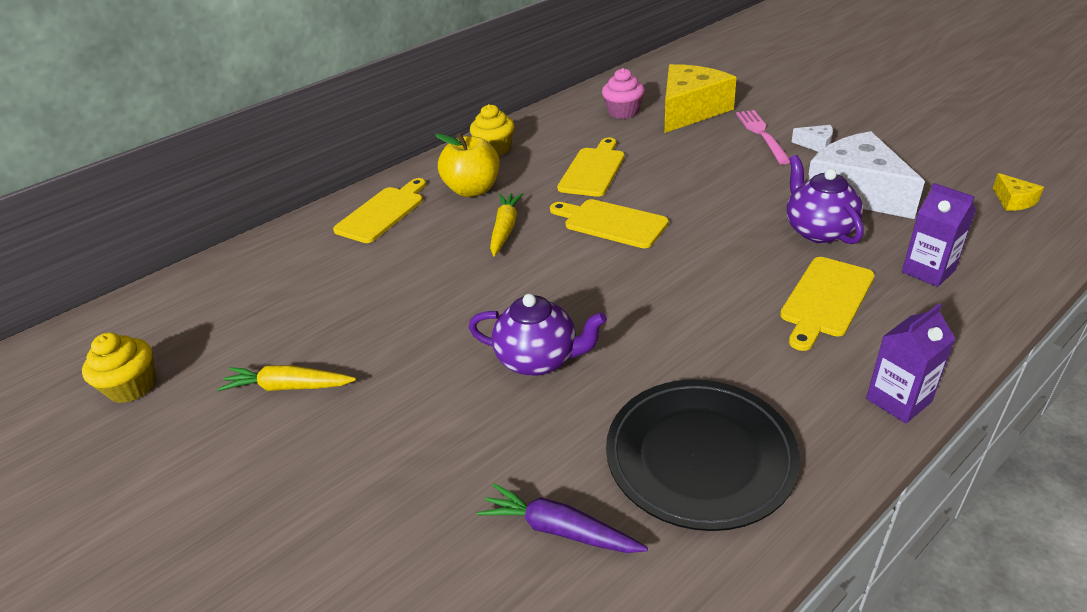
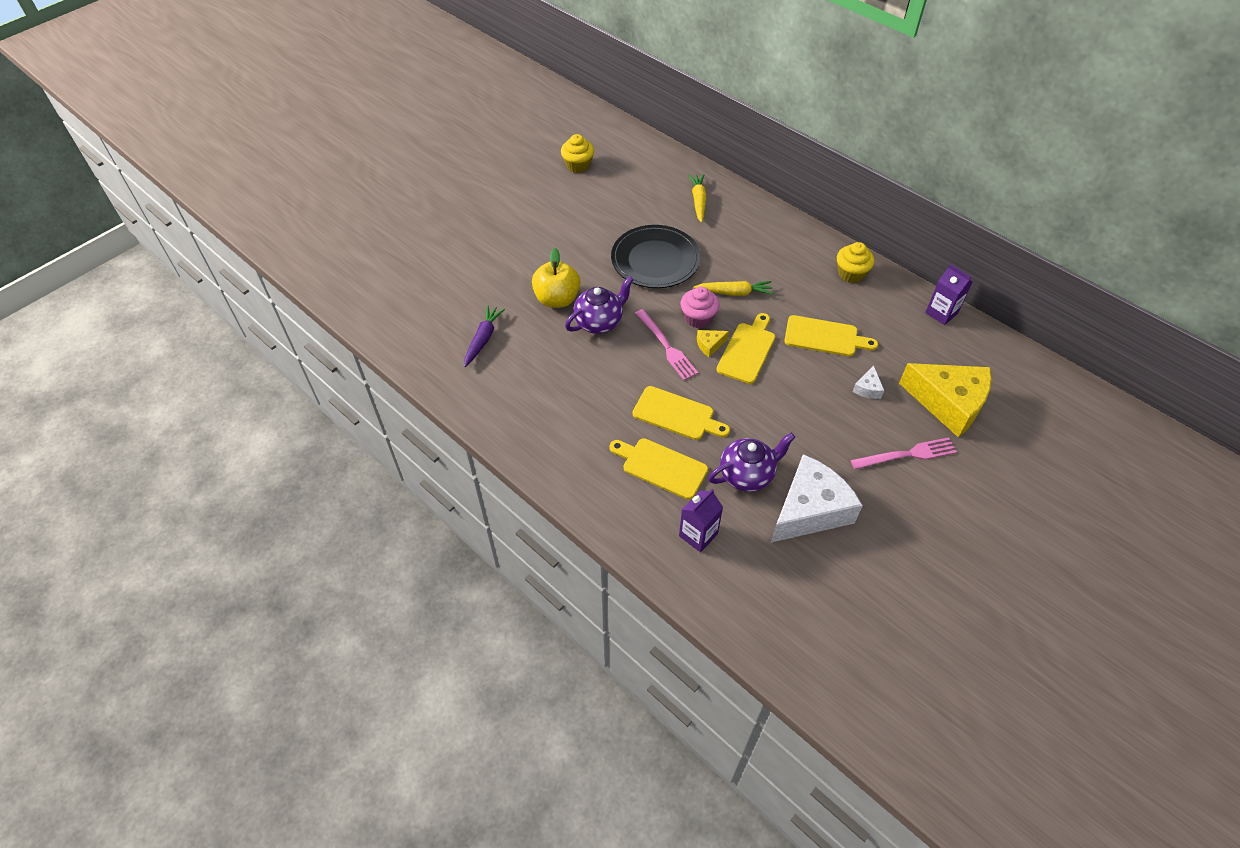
camera: 80 degrees right, 15 degrees up
(288, 387) = (577, 223): yellow carrot -> yellow carrot (698, 201)
(383, 212) = (749, 226): yellow cutting board -> yellow cutting board (677, 415)
(473, 190) = (785, 269): yellow apple -> yellow apple (557, 299)
(539, 360) = (599, 322): purple teapot -> purple teapot turned 135 degrees counterclockwise
(599, 290) = (666, 347): none -> pink fork
(623, 112) = (936, 354): pink cupcake -> pink cupcake (698, 318)
(700, 456) = (526, 393): black plate -> black plate (655, 260)
(816, 145) = (893, 494): white cheese -> white cheese (867, 388)
(898, 400) = (566, 489): purple carton -> purple carton (941, 313)
(1013, 201) = (807, 623): yellow cheese -> yellow cheese (709, 345)

